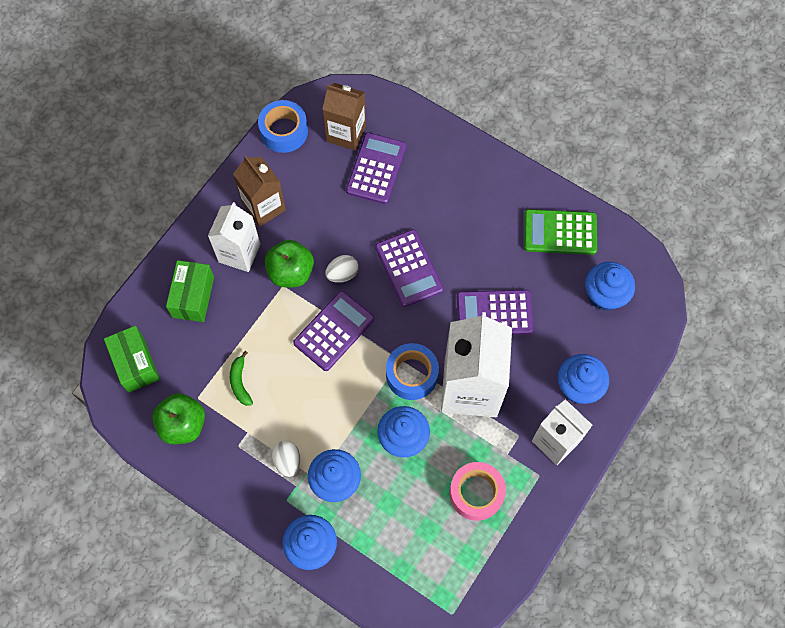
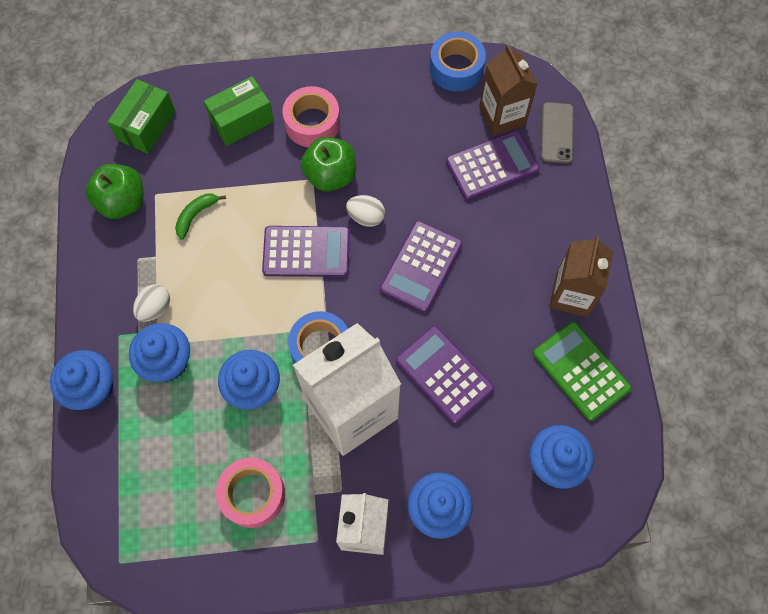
camera: 50 degrees right, 0 degrees up
(239, 253) = (312, 123): white carton -> pink tape
(264, 207) = (372, 108): brown carton -> brown carton (571, 295)
(389, 112) = (556, 133): none -> grey phone

